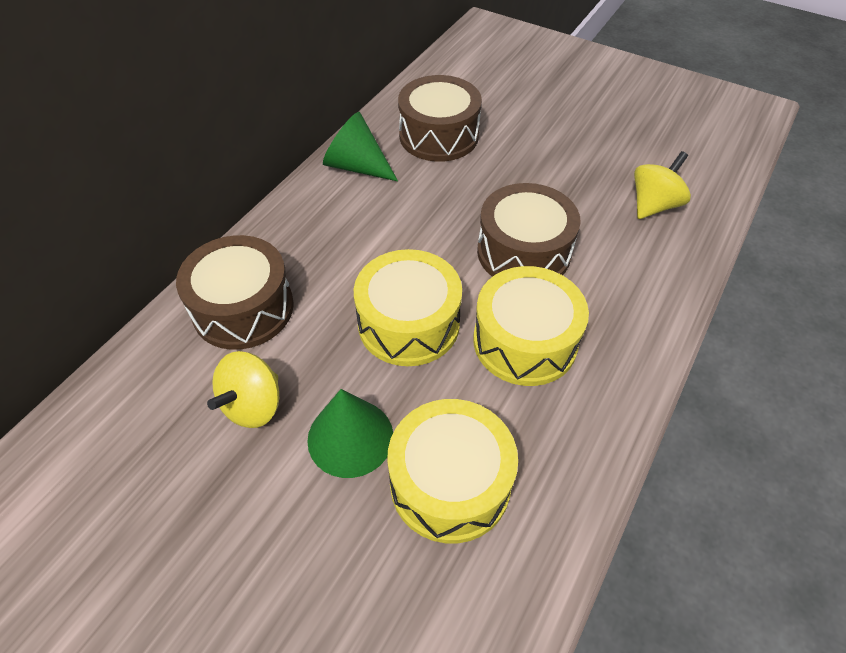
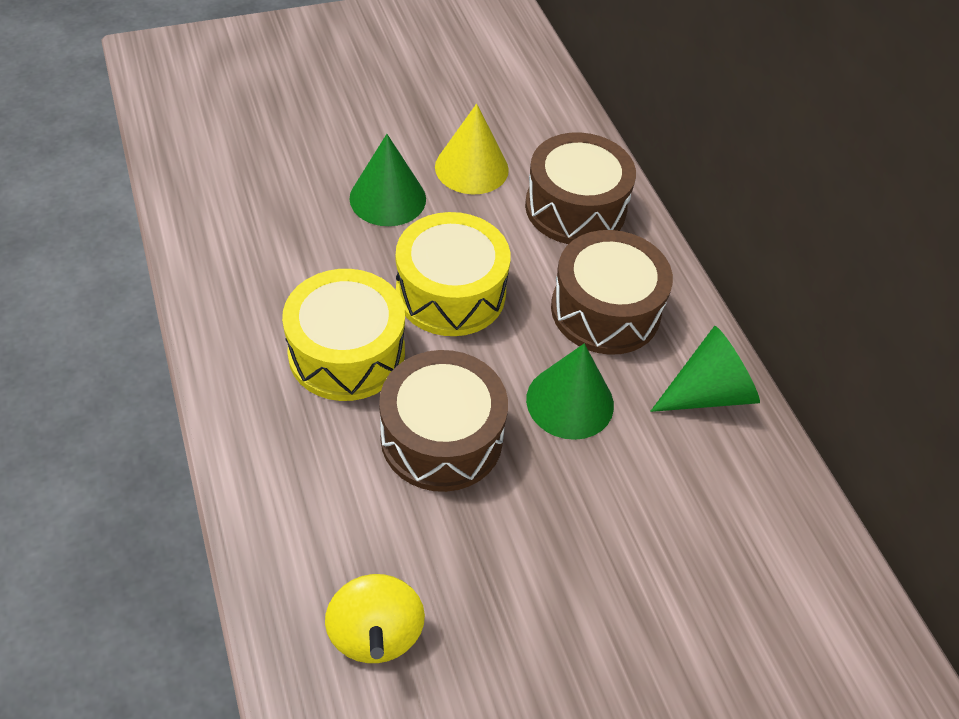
camera: 125 degrees right, 0 degrees up
(253, 405) = (471, 168): yellow spinning top -> yellow cone
(430, 215) = (570, 402): none -> green cone
(439, 135) = (705, 511): brown drum -> brown drum (605, 310)
(450, 483) = (293, 223): yellow drum -> none

